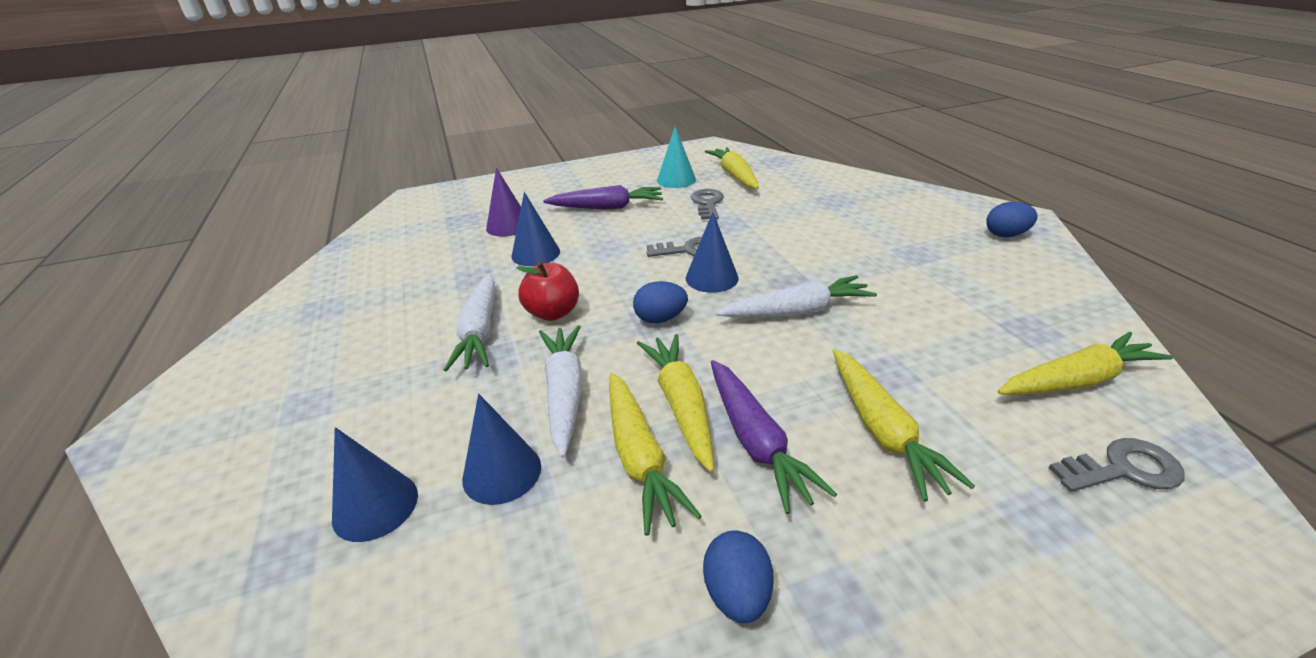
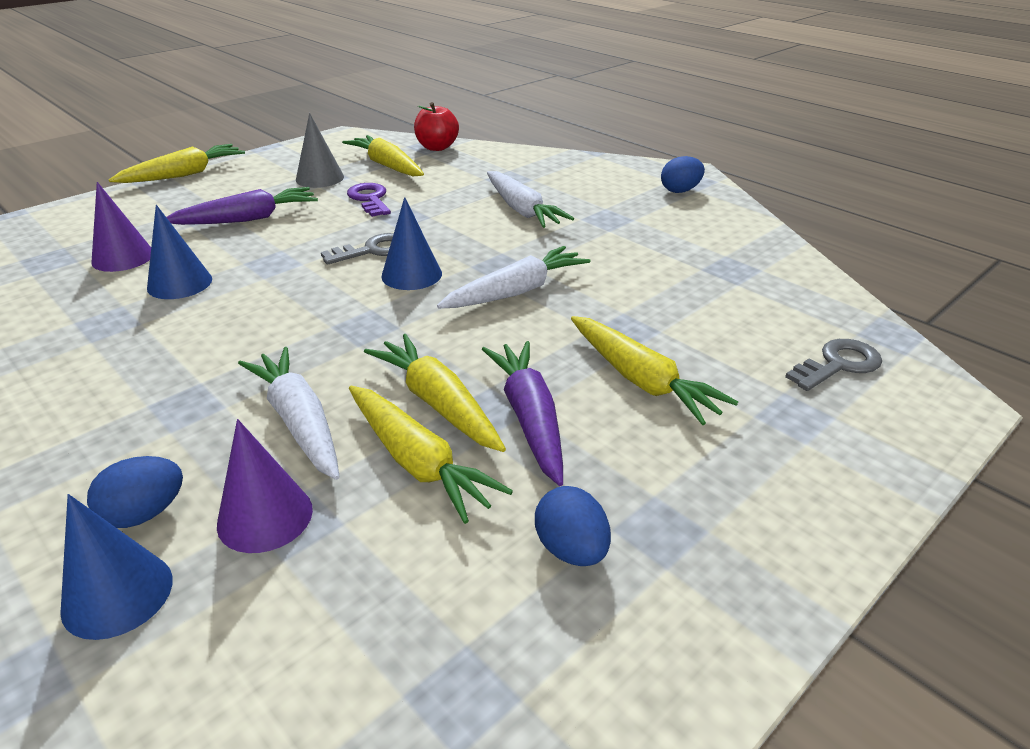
camera: 25 degrees left, 0 degrees up
(480, 331) = (151, 381): white carrot -> white carrot (522, 210)
(502, 472) = (265, 516): blue cone -> purple cone
(553, 313) = (239, 343): red apple -> red apple (437, 147)
(660, 319) = (373, 325): blue egg -> blue egg (145, 514)
(676, 180) = (320, 178): turquoise cone -> grey cone
(707, 203) = (370, 199): grey key -> purple key
(755, 441) = (529, 418): purple carrot -> purple carrot turned 150 degrees counterclockwise
(1076, 380) = (781, 304): yellow carrot -> yellow carrot (184, 174)

